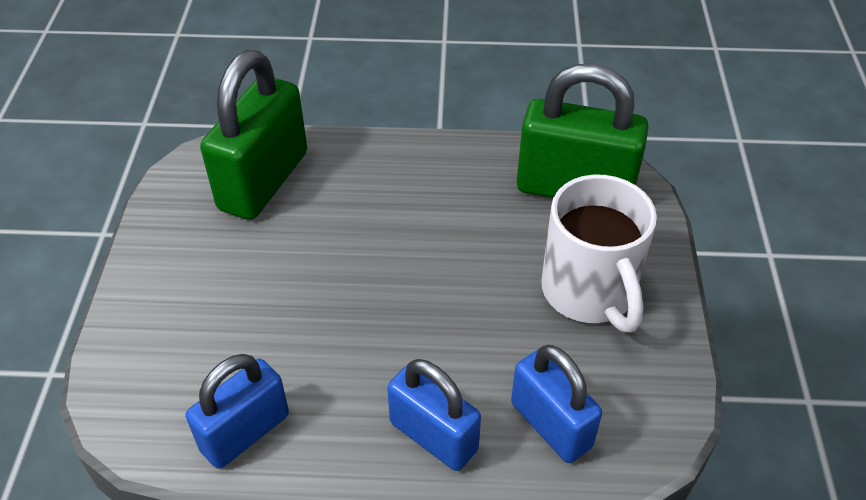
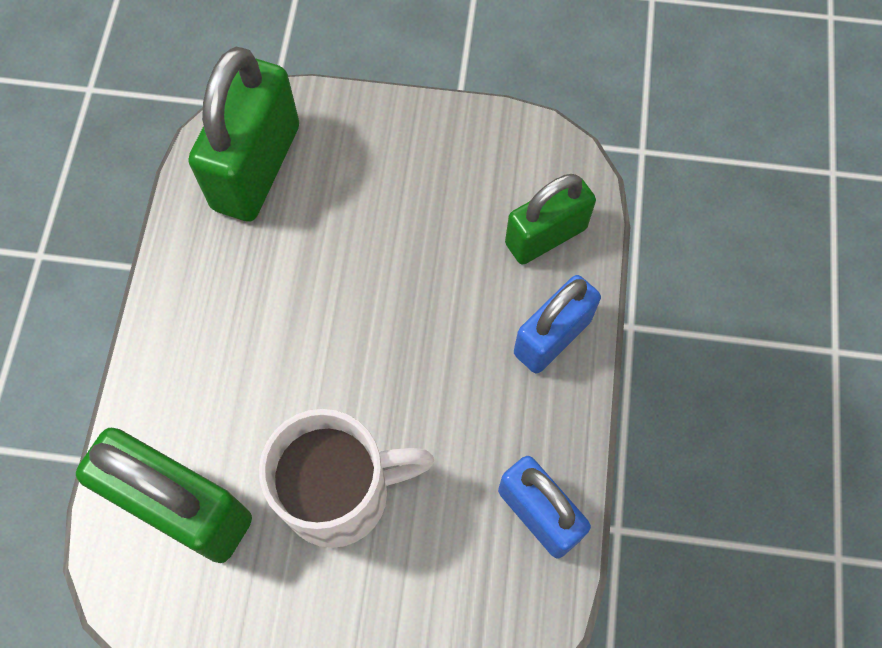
camera: 85 degrees left, 20 degrees up
(550, 425) = (546, 236): blue padlock -> green padlock
(589, 293) = (399, 178): white mug -> white mug (340, 493)

